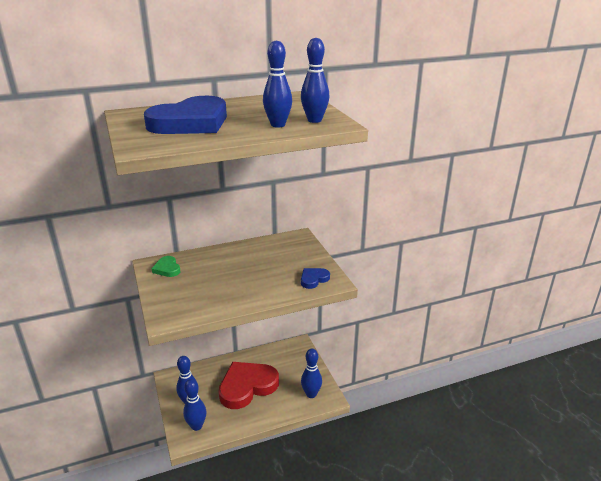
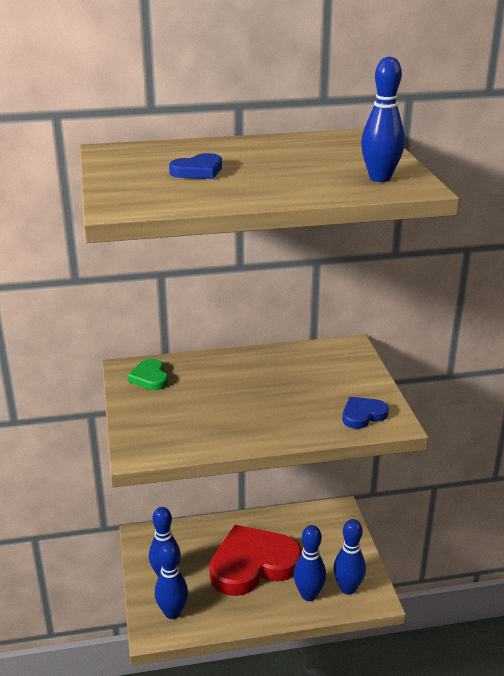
camera: 10 degrees right, 0 degrees up
(191, 123) = (198, 171): blue heart -> blue heart, size x0.45
(278, 125) = (323, 182): blue bowling pin -> blue bowling pin (308, 595)

